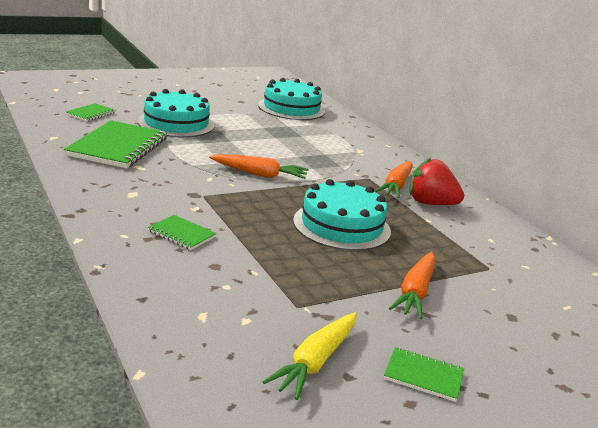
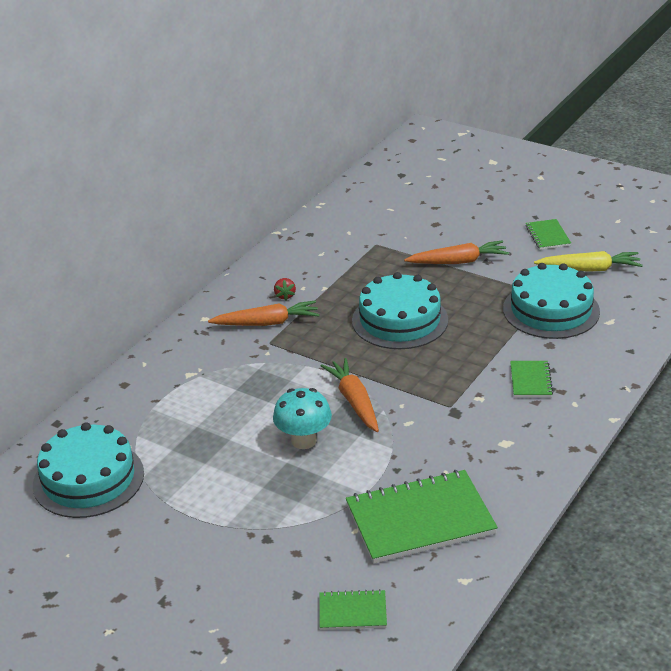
camera: 115 degrees left, 10 degrees up
(176, 123) = (286, 529): turquoise cake -> turquoise cake (551, 310)
(243, 150) = (304, 440): none -> turquoise mushroom
(430, 203) = (285, 296): red strawberry -> red strawberry, size x0.45

